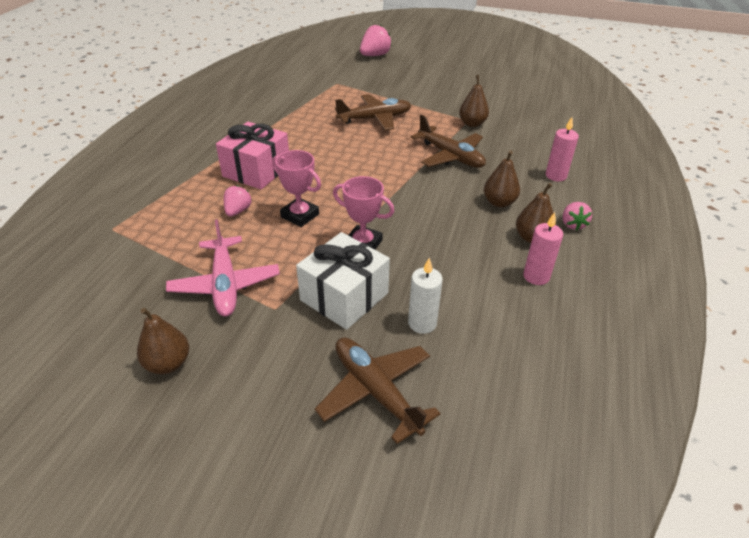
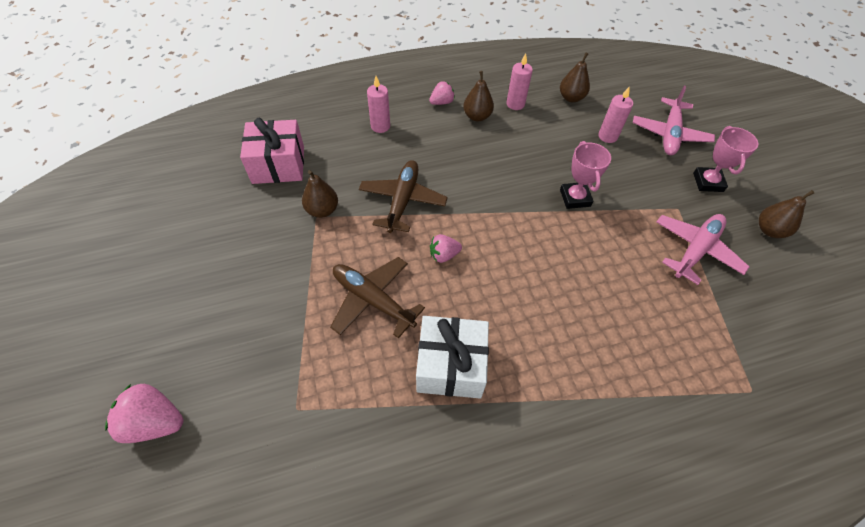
camera: 125 degrees left, 15 degrees up
(238, 211) = (628, 307): pink strawberry -> pink strawberry (444, 255)
(256, 171) = (564, 341): pink gift -> pink gift (278, 165)
(300, 215) = (586, 257): pink trophy -> pink trophy (708, 182)
(344, 296) = (630, 180): white gift -> white gift (451, 366)
(375, 391) = (669, 134): brown plane -> pink plane
(422, 323) = (607, 136): white candle -> pink candle
(499, 202) = (449, 145): brown pear -> brown pear (571, 98)

